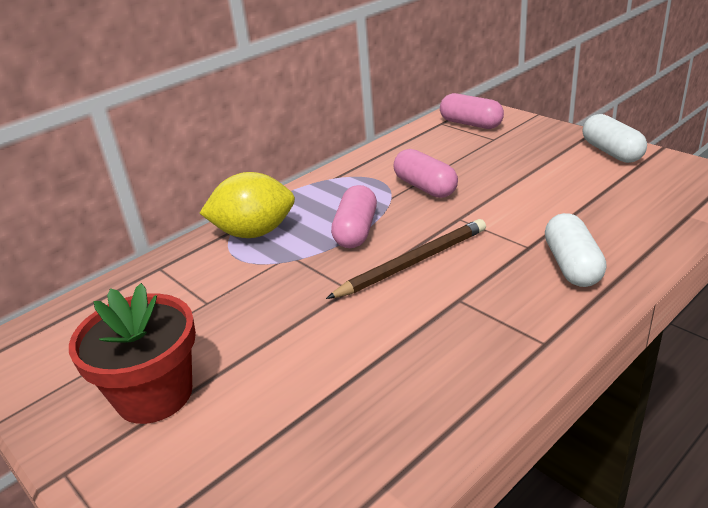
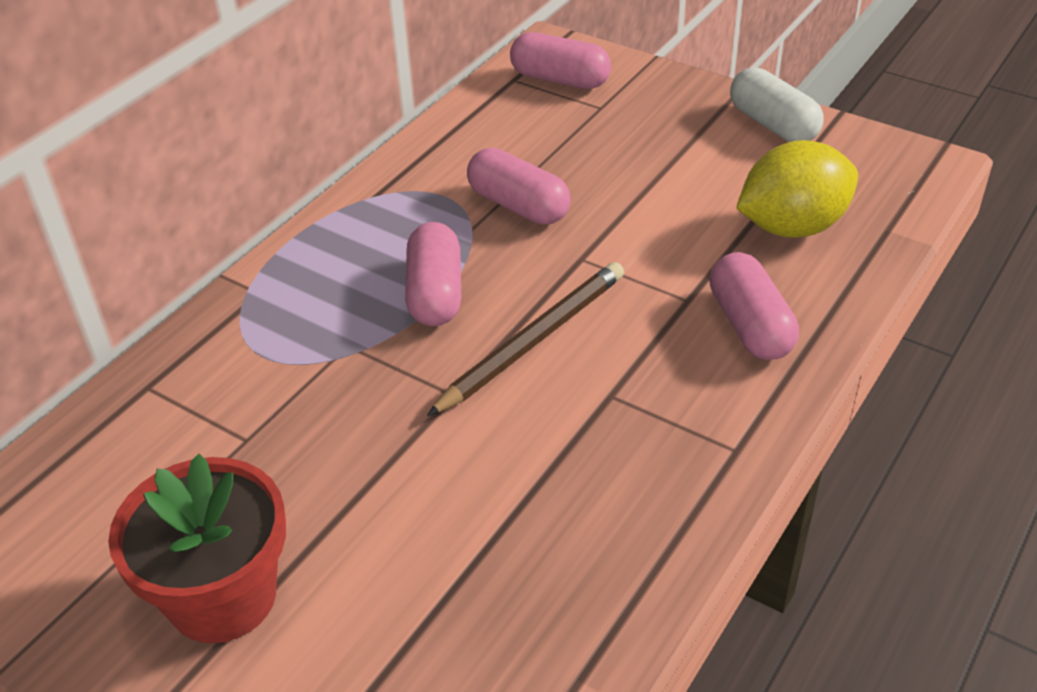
camera: 15 degrees left, 10 degrees up
(254, 233) = (278, 309): yellow lemon -> yellow lemon (792, 227)
(572, 265) = (750, 325): white capsule -> pink capsule

